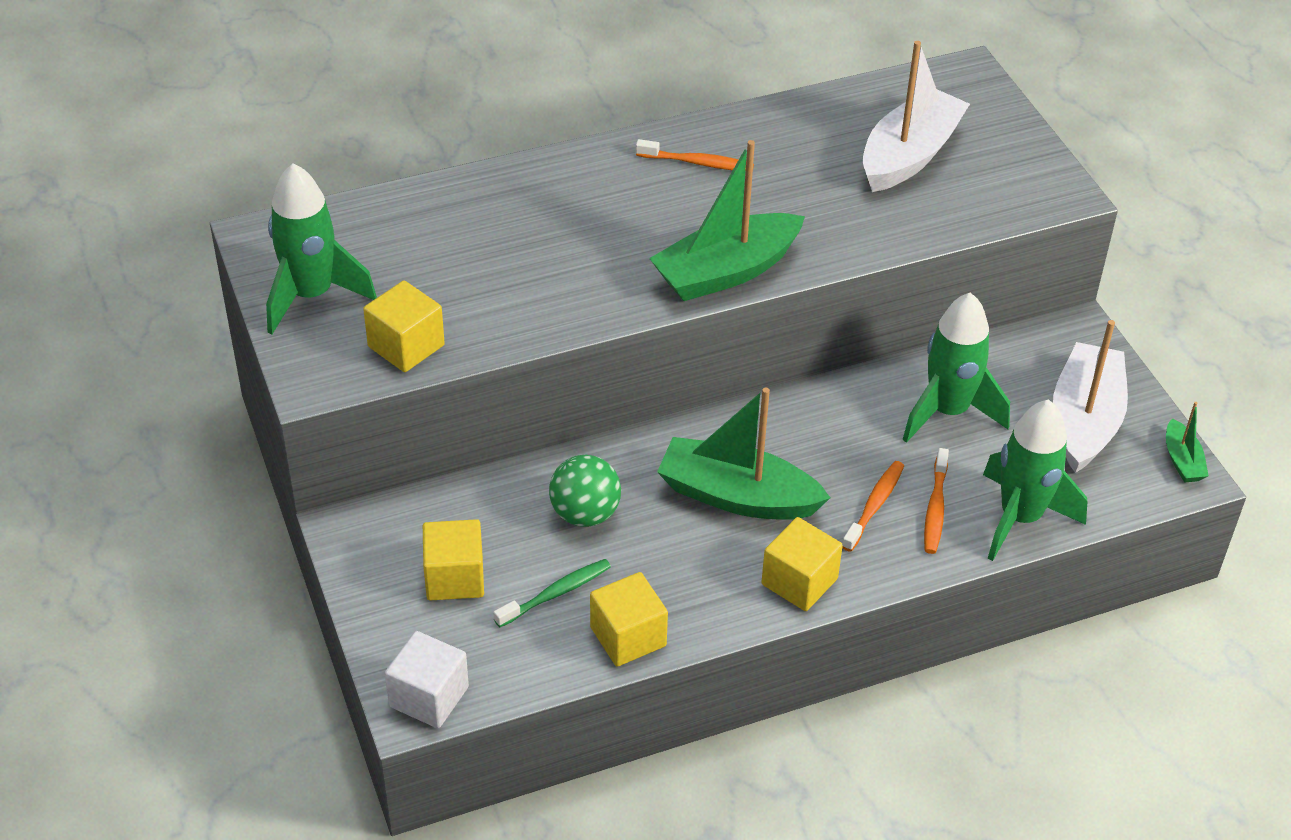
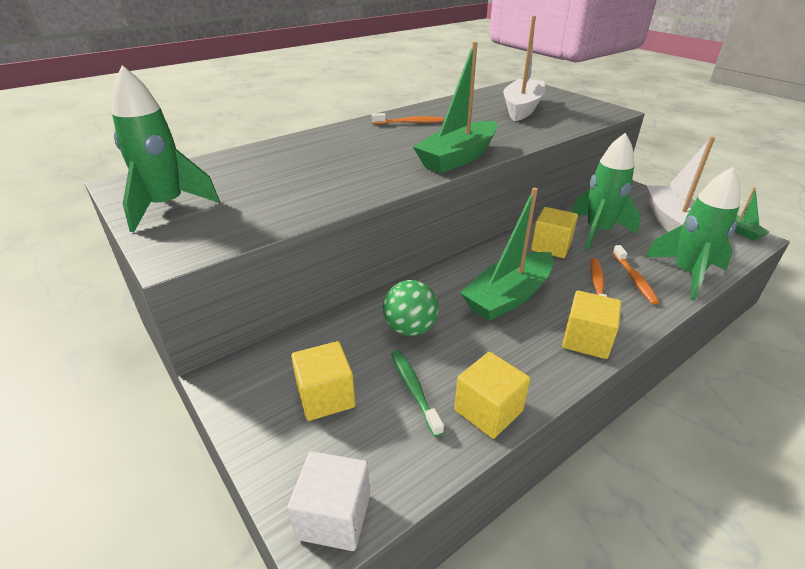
camera: 15 degrees left, 10 degrees down
(406, 346) = (249, 222): yellow cube -> yellow cube (551, 246)
(556, 593) = (414, 390): green toothbrush -> green toothbrush turned 60 degrees counterclockwise
(737, 496) = (508, 297): green boat -> green boat turned 45 degrees counterclockwise

